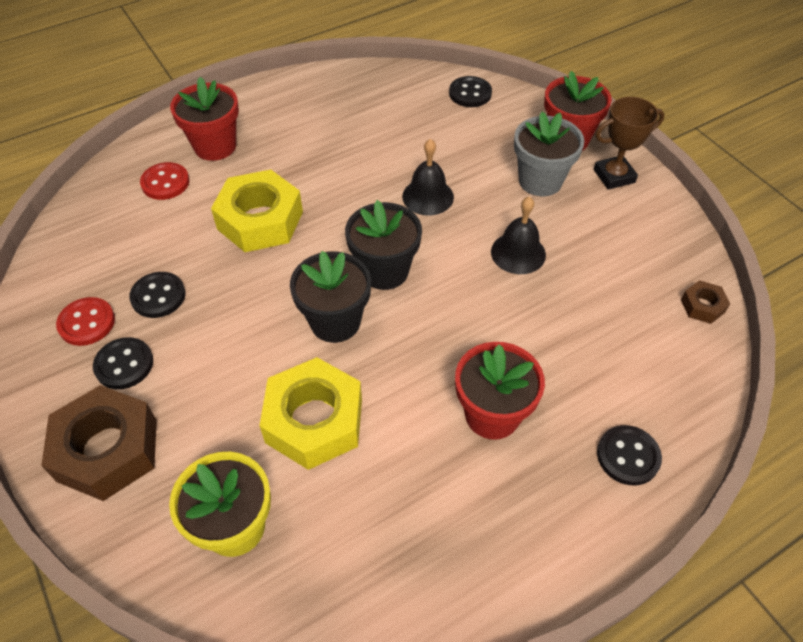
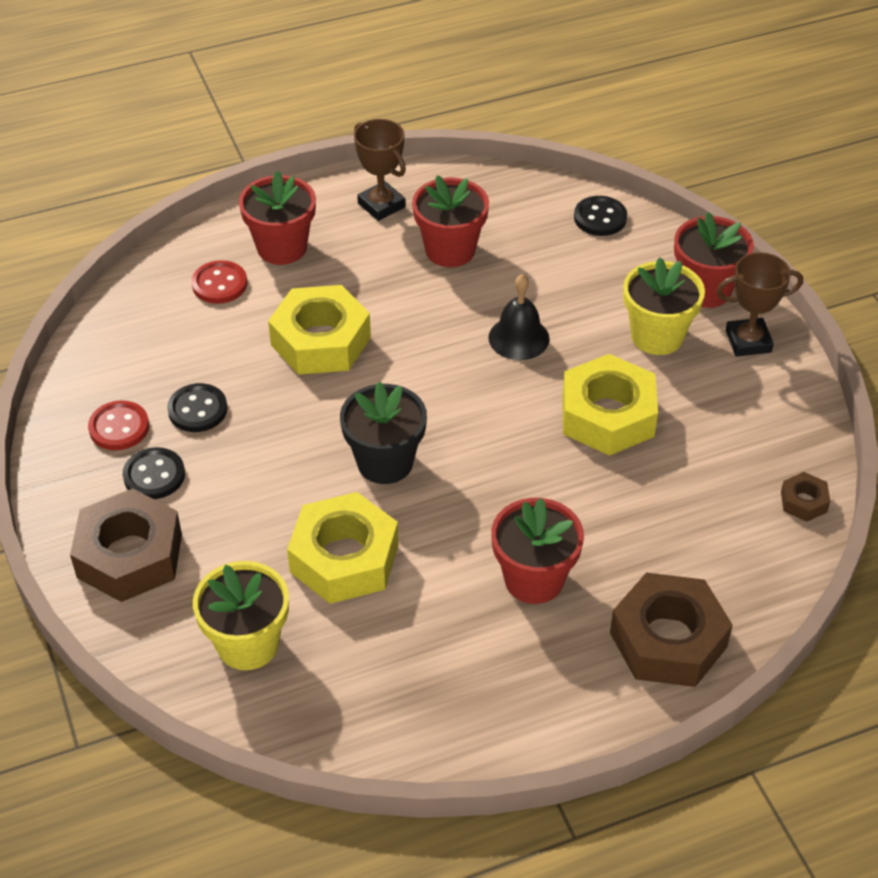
camera: 10 degrees right, 5 degrees down
(293, 103) = (381, 205): none -> brown trophy
(355, 132) = (450, 250): none -> red flower pot
(384, 271) = (450, 415): black flower pot -> none
(518, 253) = (607, 415): black bell -> yellow nut
(540, 181) = (657, 336): grey flower pot -> yellow flower pot
(628, 456) = (668, 640): black button -> brown nut

